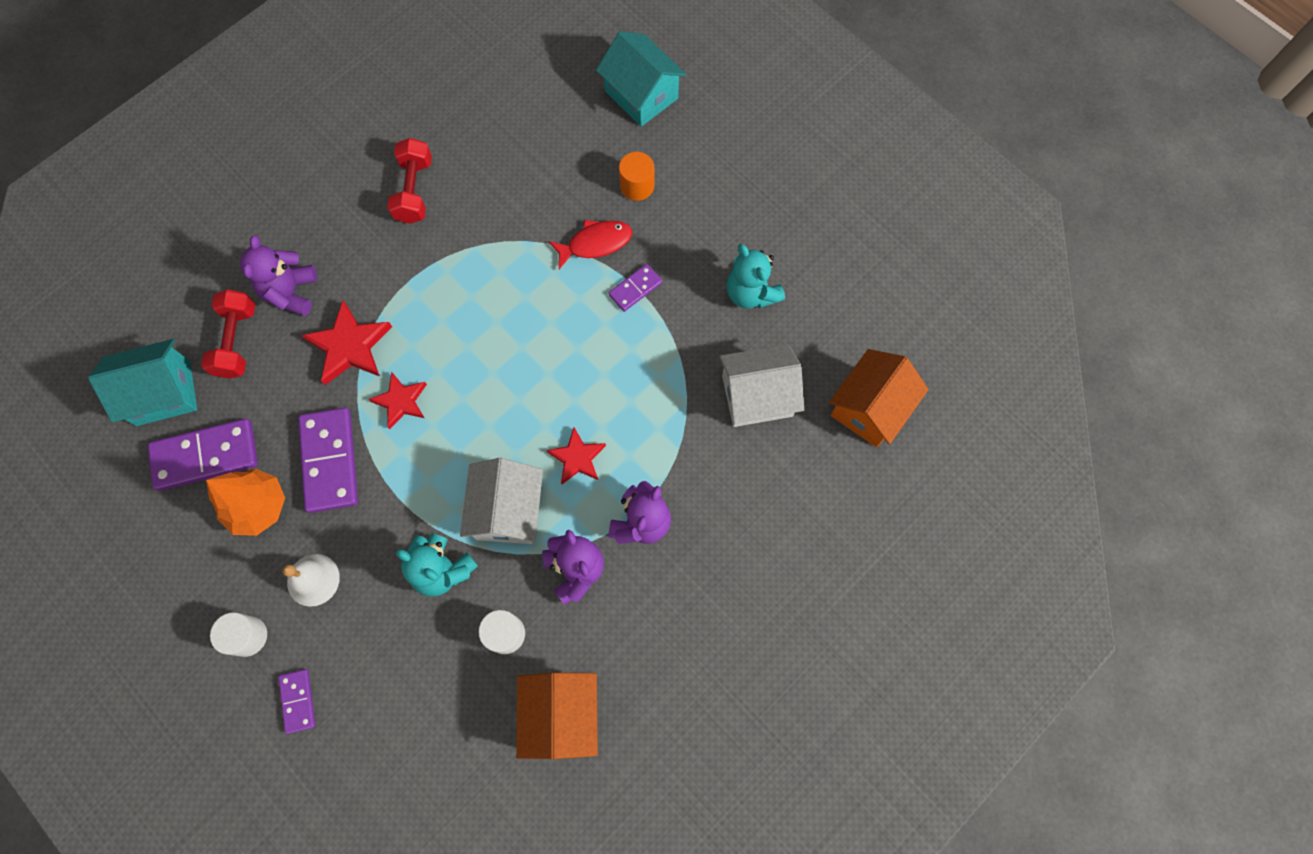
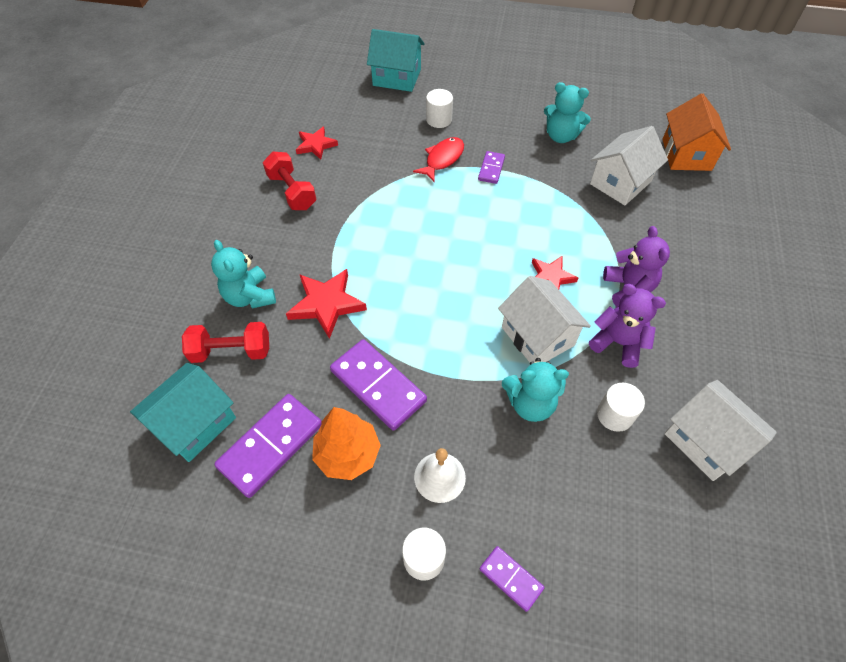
camera: 35 degrees left, 15 degrees down
(237, 341) = (231, 351): red dumbbell -> red dumbbell turned 60 degrees counterclockwise
(291, 292) = (250, 296): purple teddy bear -> turquoise teddy bear
(401, 401) = (397, 316): red star -> red star (316, 145)
(561, 715) = (706, 441): orange house -> white house
(637, 186) = (439, 119): orange cylinder -> white cylinder

